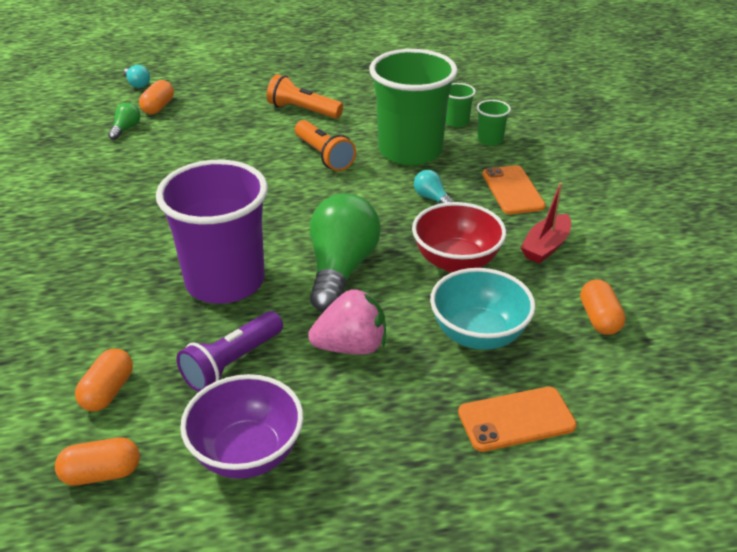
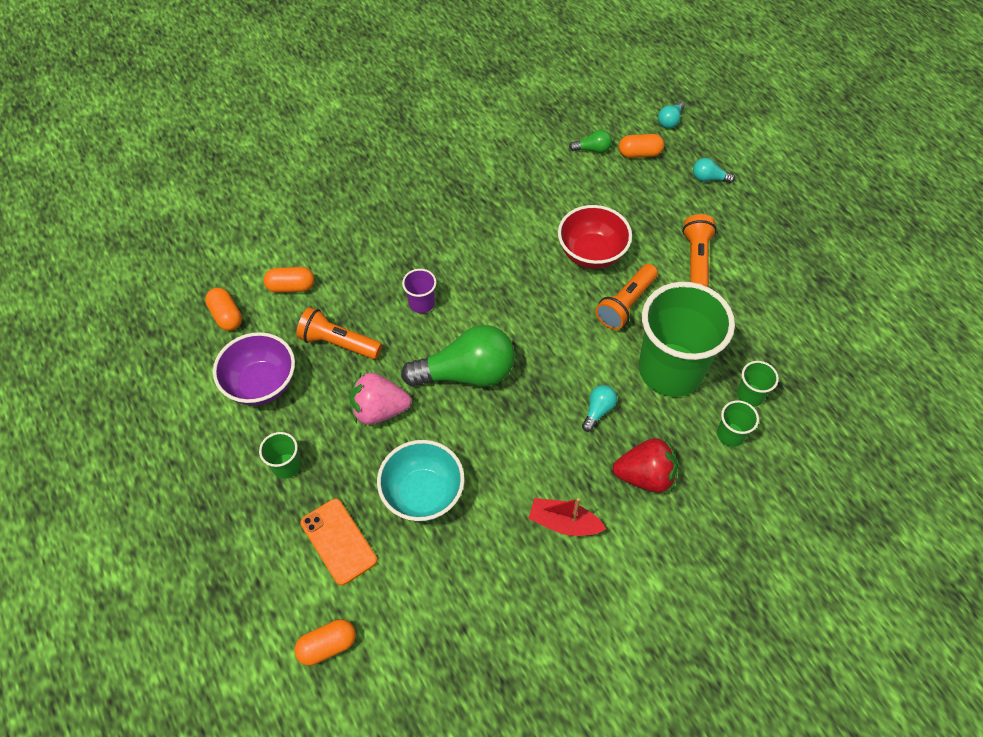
camera: 70 degrees right, 20 degrees up
(221, 83) = (708, 178): none -> turquoise light bulb
(225, 281) = (421, 303): purple cup -> purple cup, size x0.41
(232, 363) = (338, 343): purple flashlight -> orange flashlight
(351, 346) = (379, 410): pink strawberry -> pink strawberry turned 120 degrees clockwise
(389, 450) = (286, 466): none -> green cup
(456, 261) = (511, 454): red bowl -> red bowl (591, 253)
(512, 190) = (645, 476): orange phone -> red strawberry
(599, 318) = (476, 585): orange capsule -> orange capsule (327, 645)

